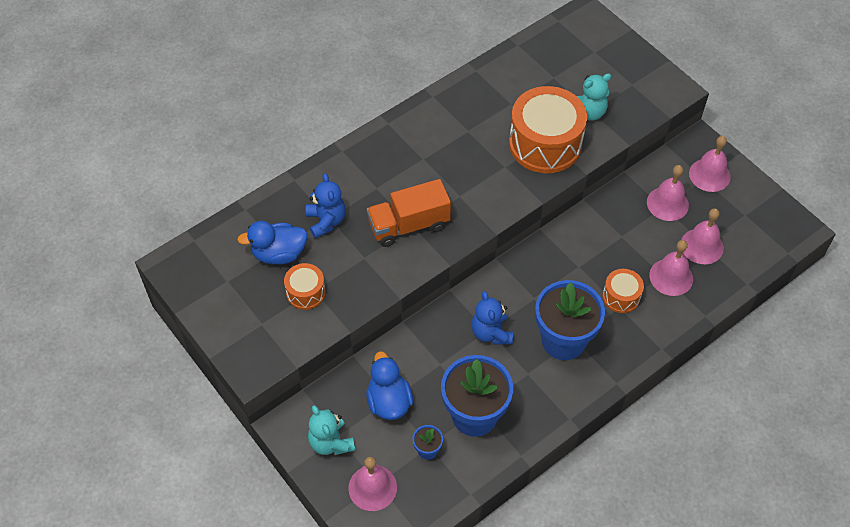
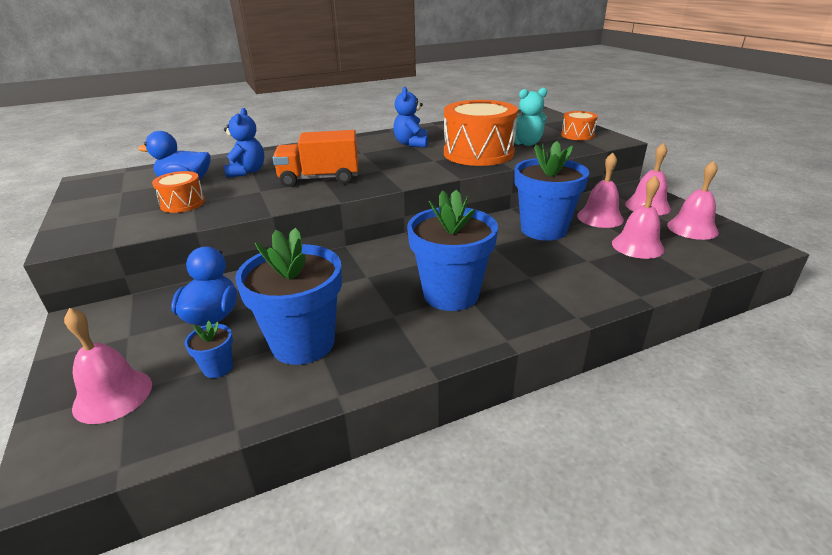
camera: 15 degrees right, 25 degrees down
(331, 442) = (112, 341): turquoise teddy bear -> none
(491, 333) = (369, 278): blue teddy bear -> blue teddy bear (411, 144)
(620, 233) = (543, 229): none -> blue flower pot
(621, 296) = (533, 270): orange drum -> orange drum (577, 135)
(671, 277) = (598, 262): pink bell -> pink bell (692, 228)

